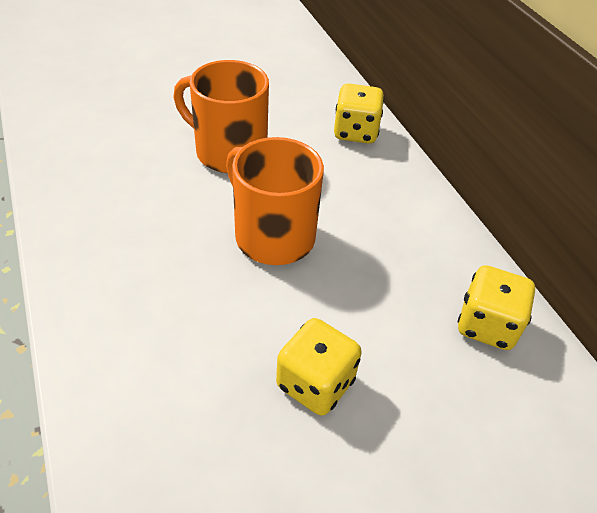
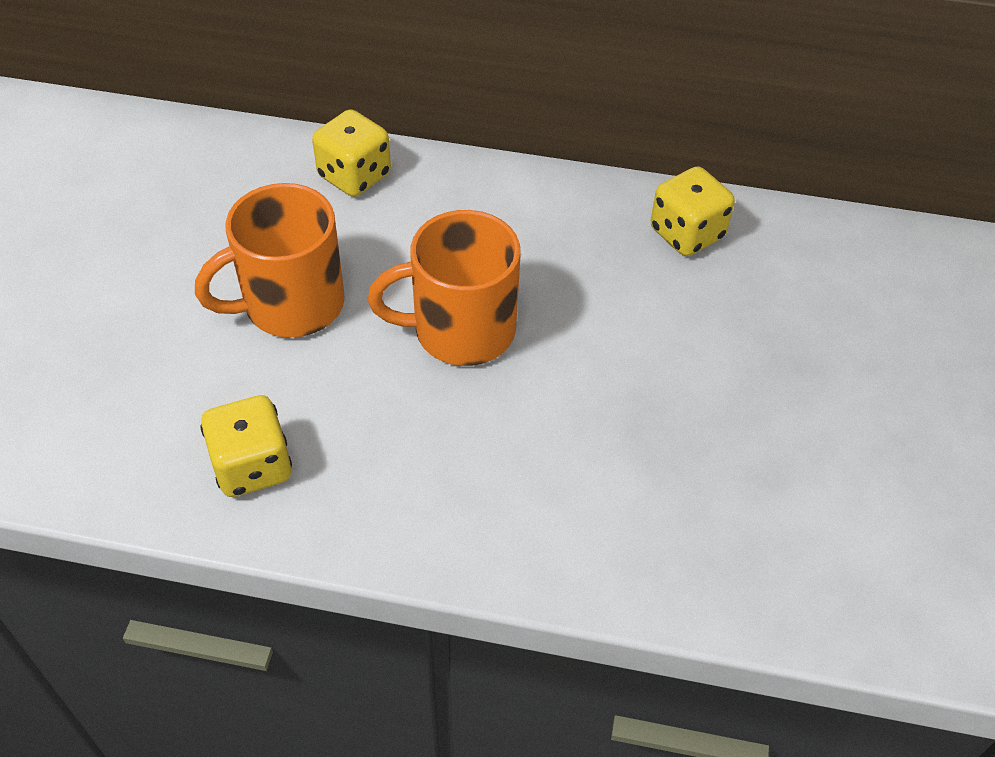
camera: 55 degrees left, 5 degrees up
(315, 383) = (668, 389): yellow dice -> yellow dice (252, 466)

